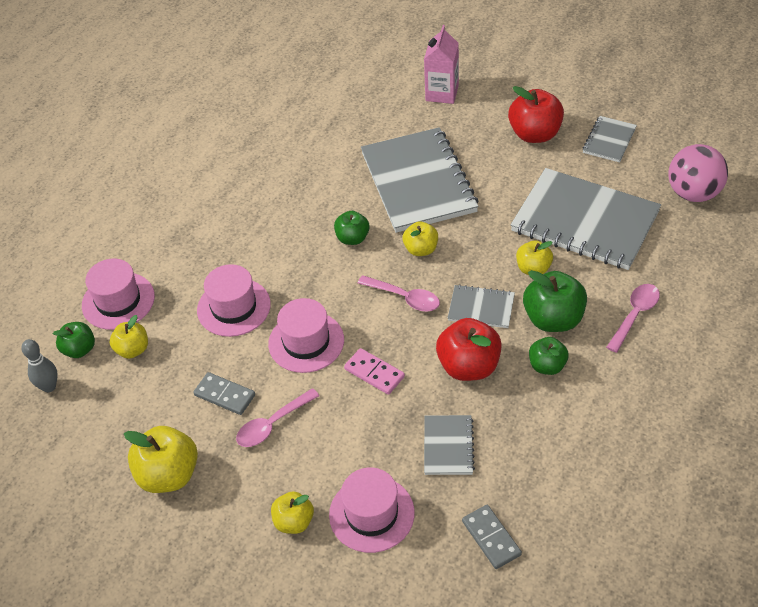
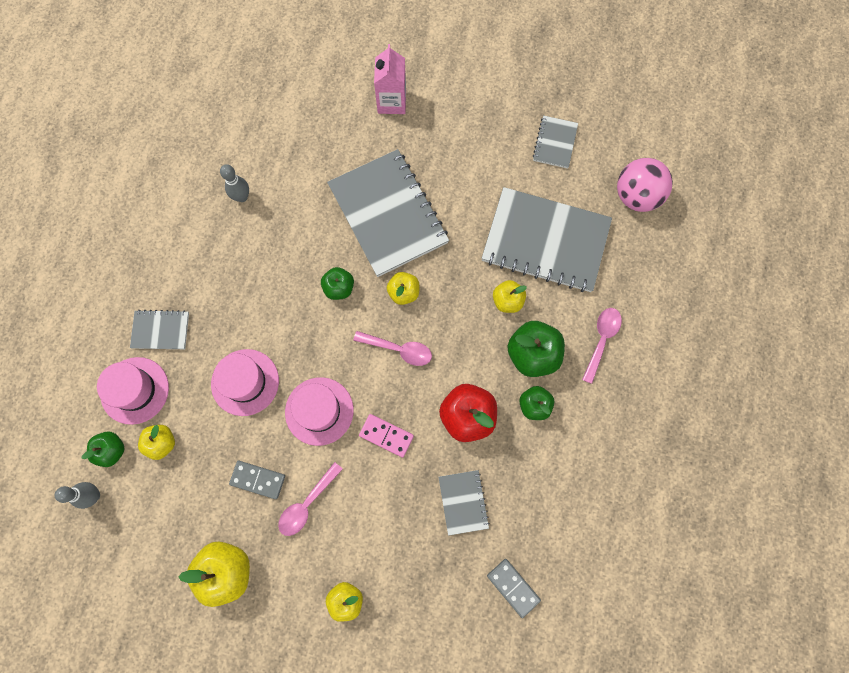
camera: 15 degrees left, 25 degrees up
(271, 154) = (242, 197): none -> grey bowling pin
(371, 514) = (410, 581): pink hat -> none
(481, 308) = (468, 351): grey notebook -> grey notebook (161, 330)
(535, 134) = (486, 143): red apple -> none

